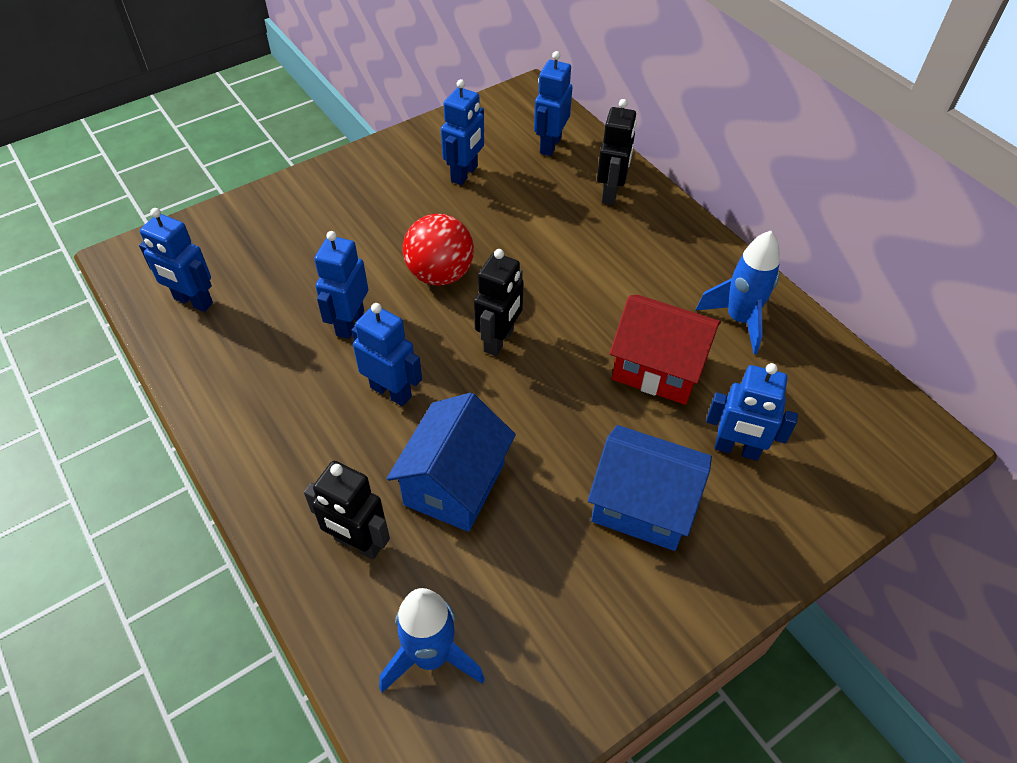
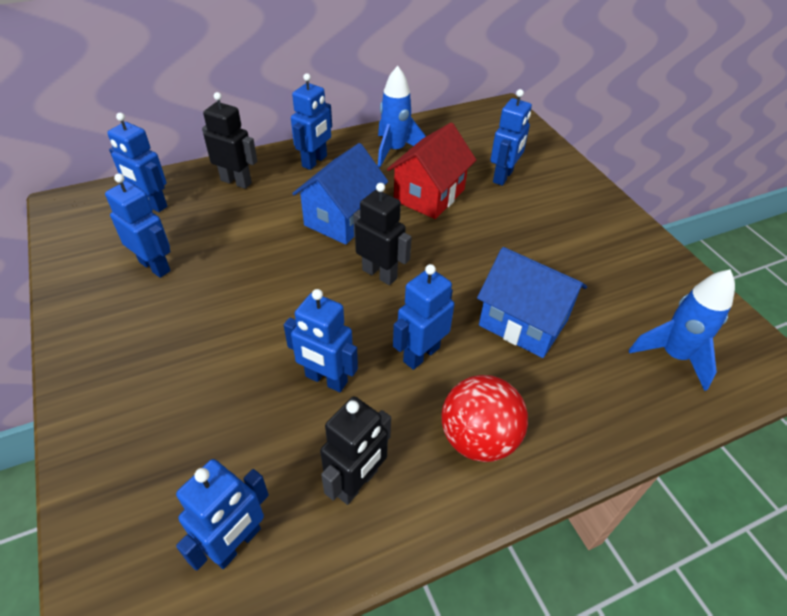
camera: 80 degrees left, 5 degrees down
(358, 543) = (580, 394): black robot -> black robot (357, 483)
(440, 274) = (286, 302): red ball -> red ball (478, 438)
(642, 505) = (545, 226): blue house -> blue house (342, 218)
(678, 248) = (315, 161): none -> blue robot

